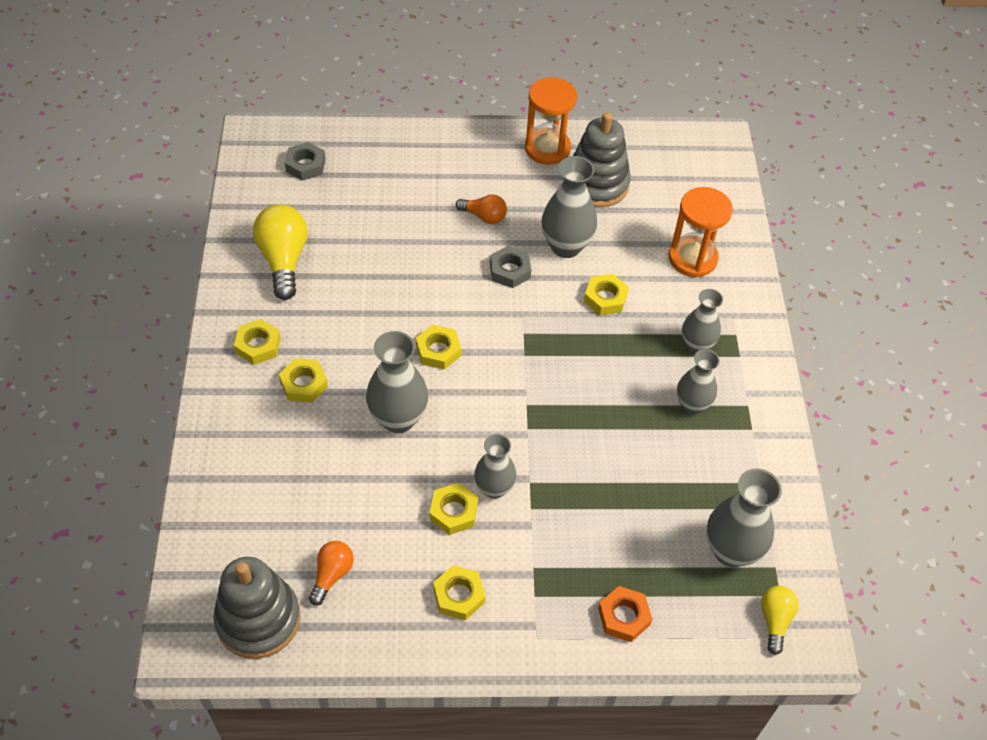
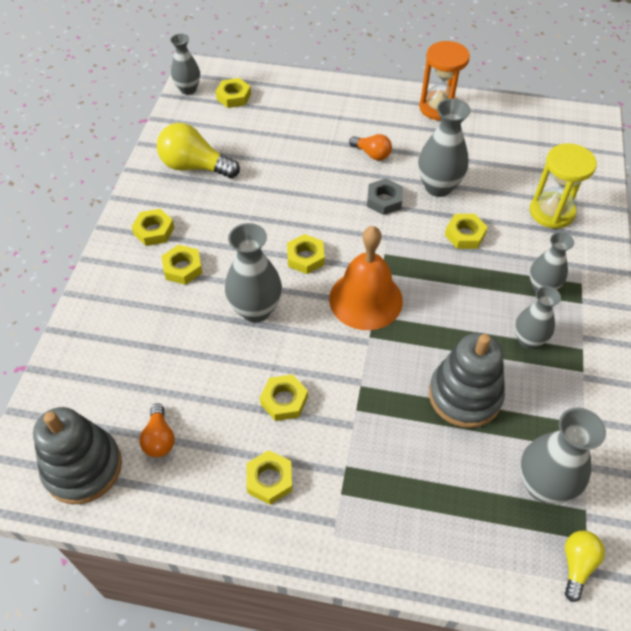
camera: 15 degrees right, 0 degrees up
(284, 260) = (195, 166): yellow light bulb -> yellow light bulb turned 75 degrees counterclockwise
(305, 165) = (233, 97): grey nut -> yellow nut
(332, 575) = (159, 438): orange light bulb -> orange light bulb turned 135 degrees clockwise
(494, 488) = (326, 385): grey vase -> grey vase (188, 89)
(514, 388) = (365, 299): none -> orange bell
(596, 184) = (476, 140): grey stacking toy -> grey stacking toy (464, 395)
(624, 617) = (423, 531): orange nut -> none
(692, 258) = (551, 212): orange hourglass -> yellow hourglass

